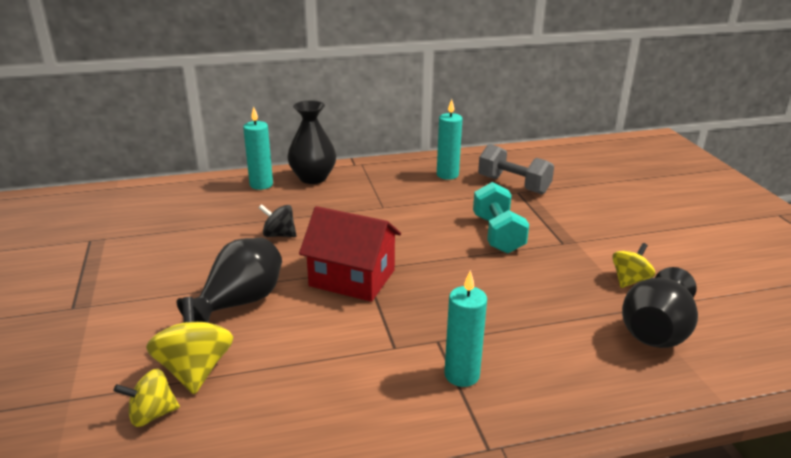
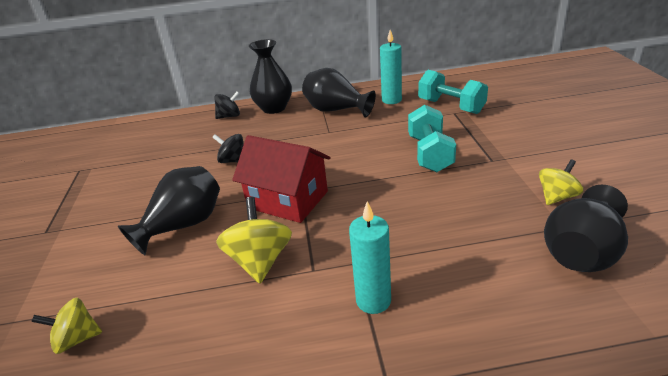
camera: 10 degrees right, 5 degrees up
(195, 370) = (127, 293): yellow spinning top -> yellow spinning top (260, 261)
(261, 185) = (229, 116): turquoise candle -> black spinning top
(386, 183) = (336, 110): none -> black vase
(513, 185) = (451, 106): grey dumbbell -> turquoise dumbbell

